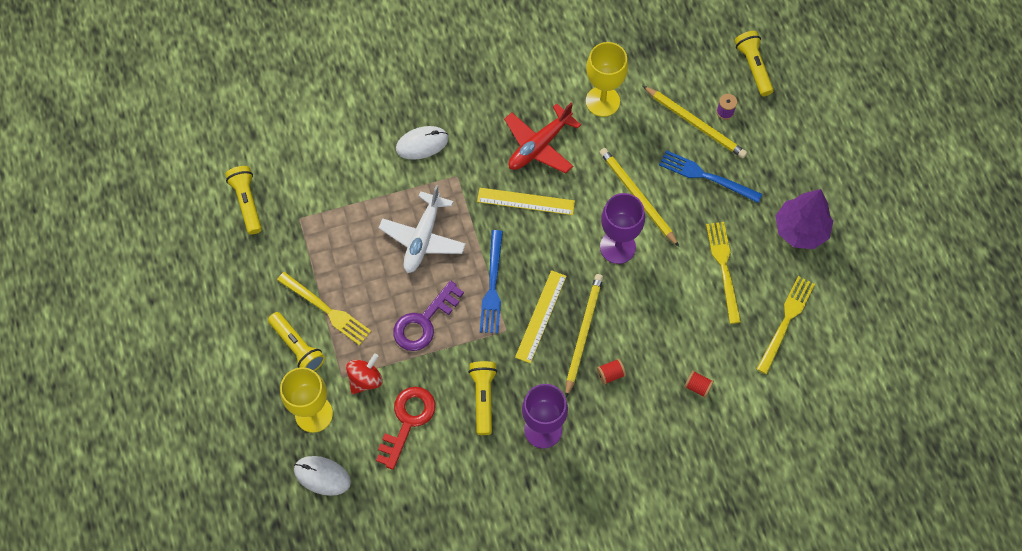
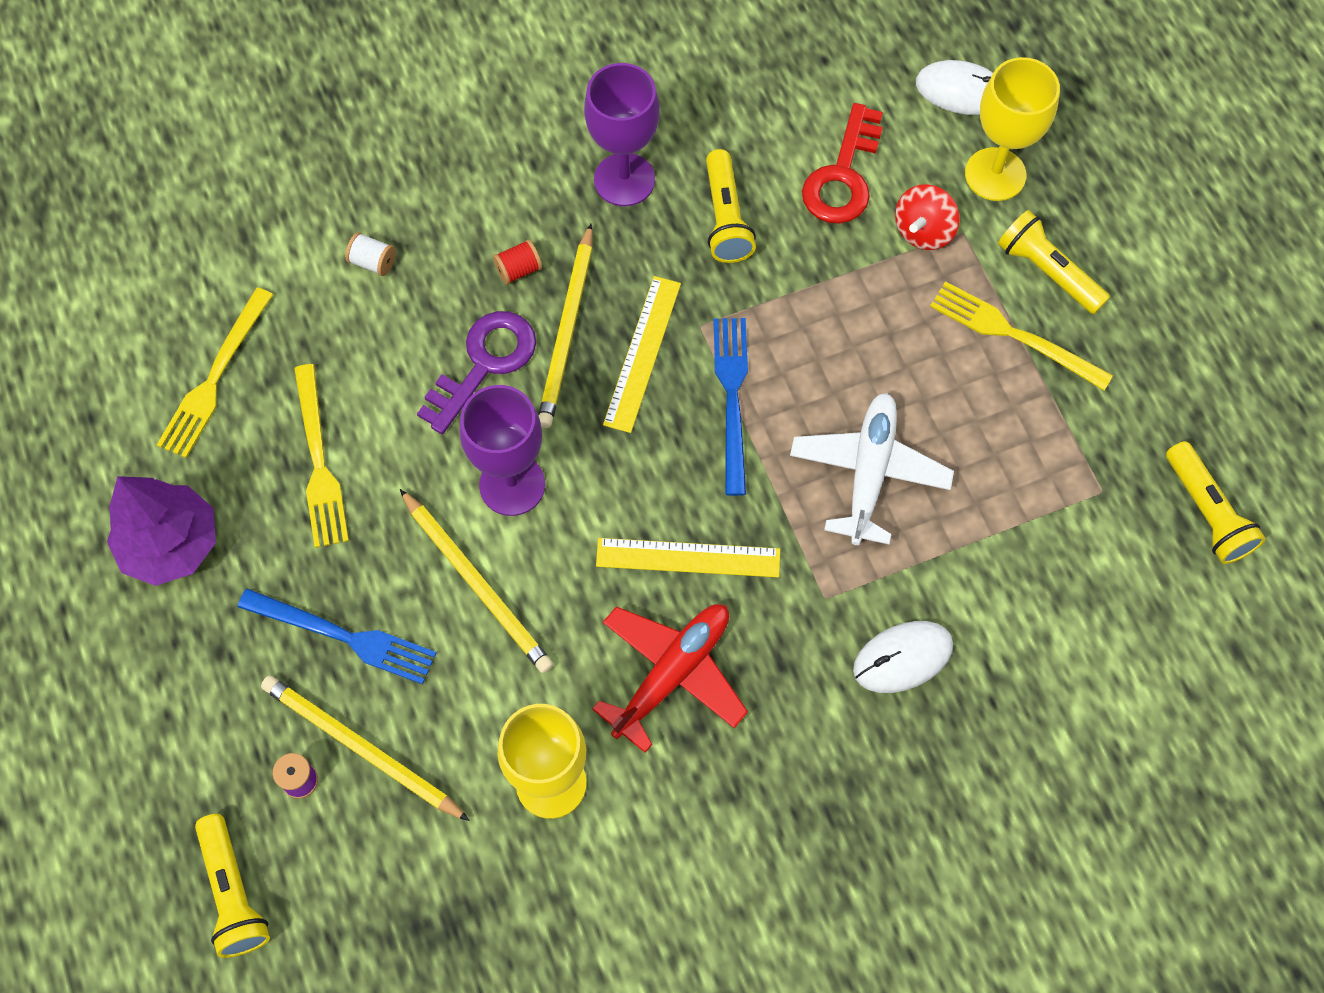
camera: 175 degrees right, 0 degrees up
(424, 321) = (842, 329): purple key -> purple key (484, 364)
(697, 387) = (373, 262): red spool -> white spool

